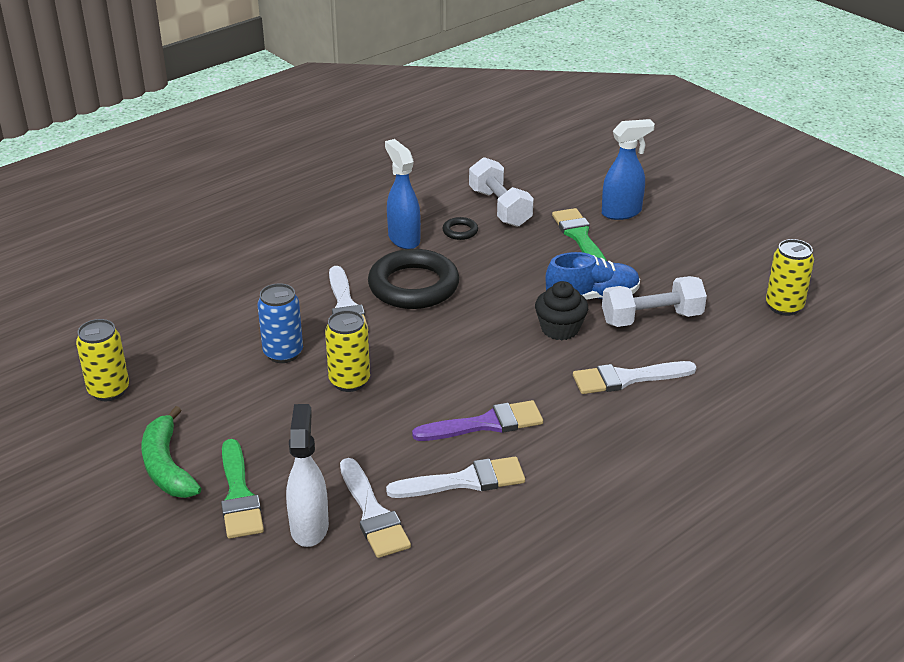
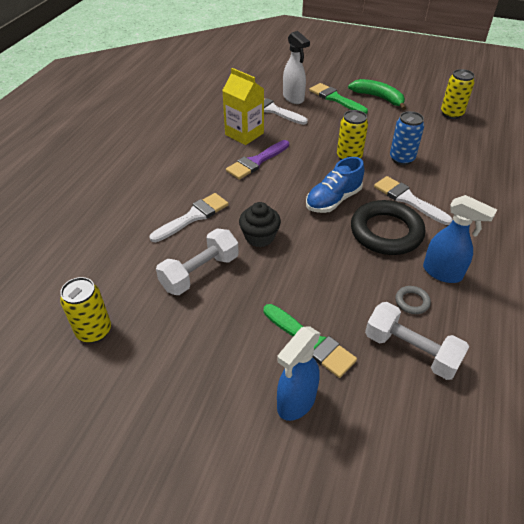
camera: 150 degrees right, 10 degrees up
(460, 231) = (412, 302): black ring -> grey ring
(465, 481) = (244, 134): white brush -> yellow carton
(592, 297) = (255, 275): blue shoe -> blue shoe (333, 200)

